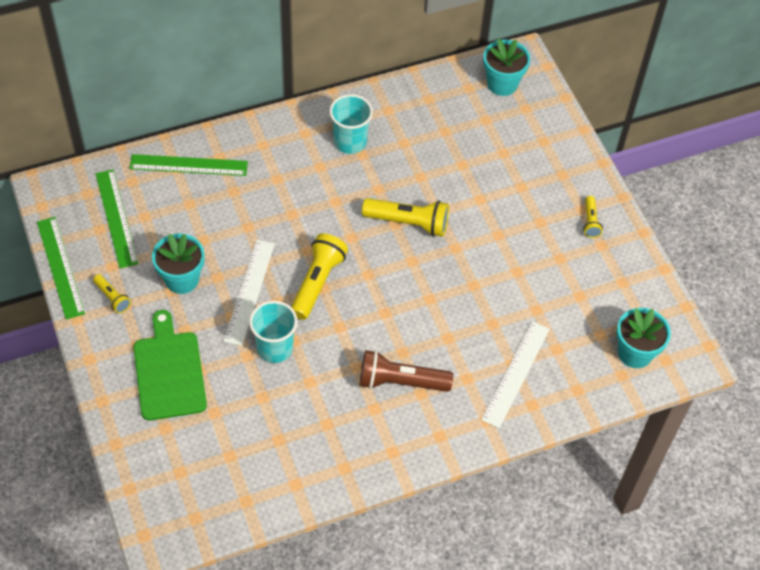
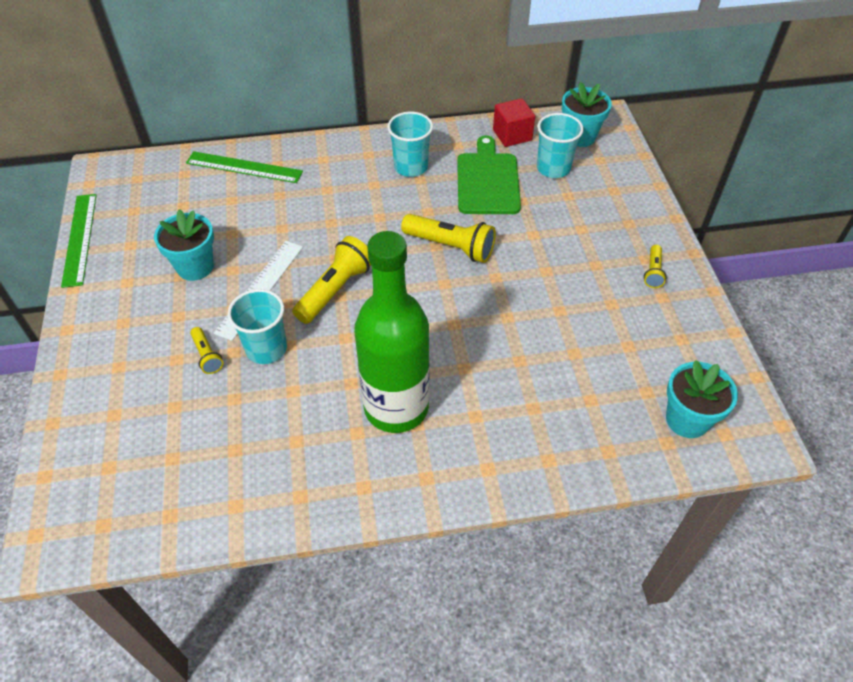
camera: 15 degrees right, 5 degrees down
(112, 298) = (117, 274): yellow flashlight -> yellow flashlight (207, 356)
(116, 218) = (154, 203): green ruler -> none
(169, 371) = (143, 355): green cutting board -> green cutting board (487, 180)
(400, 382) = (396, 407): brown flashlight -> green bottle
(438, 91) = (512, 135): none -> red cube
(484, 124) = (553, 168): none -> turquoise cup
(516, 374) = (535, 420): white ruler -> none

